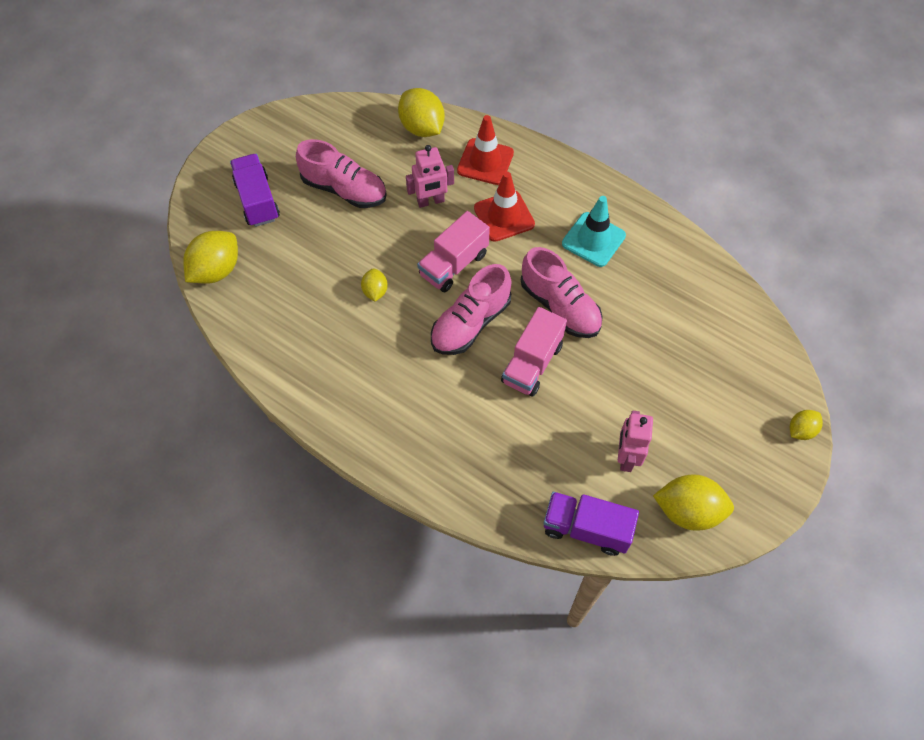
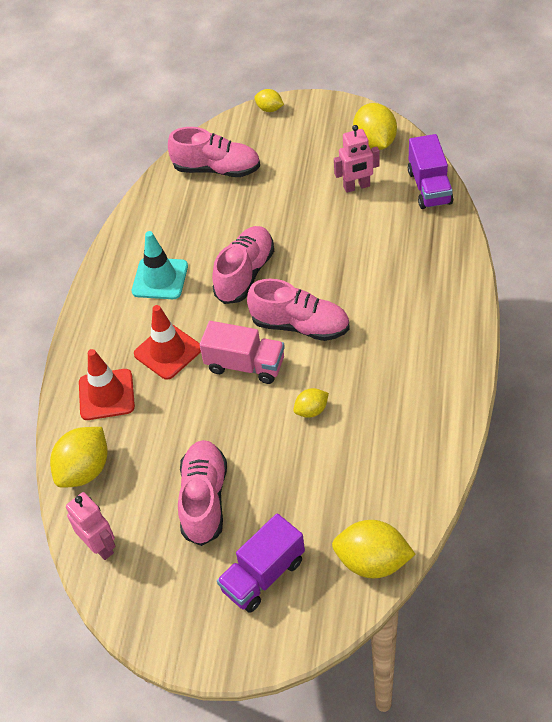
camera: 110 degrees left, 10 degrees down
(430, 201) = (180, 416): pink robot -> pink robot (100, 546)
(532, 363) = (313, 270): pink truck -> none
(722, 340) = (217, 169): none -> pink shoe

